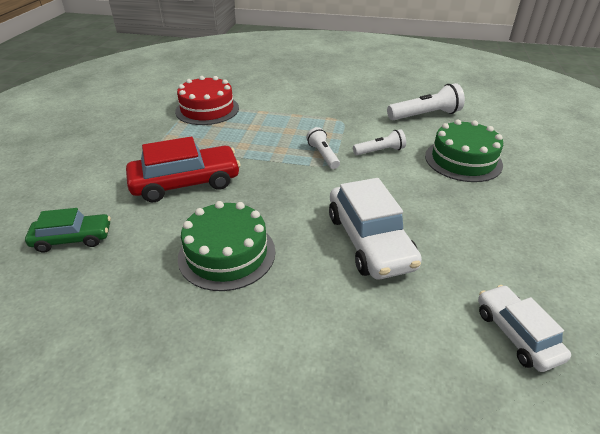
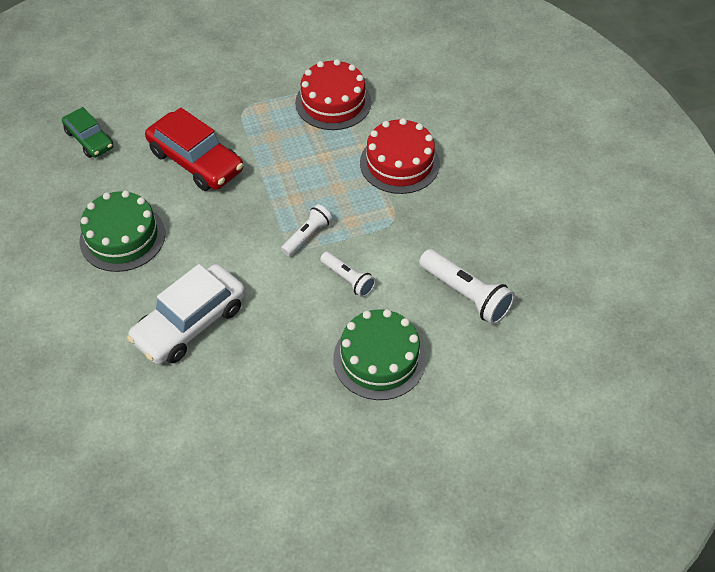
camera: 60 degrees right, 15 degrees up
(292, 104) = (399, 163): none -> red cake
(516, 334) = (129, 454): white car -> none

